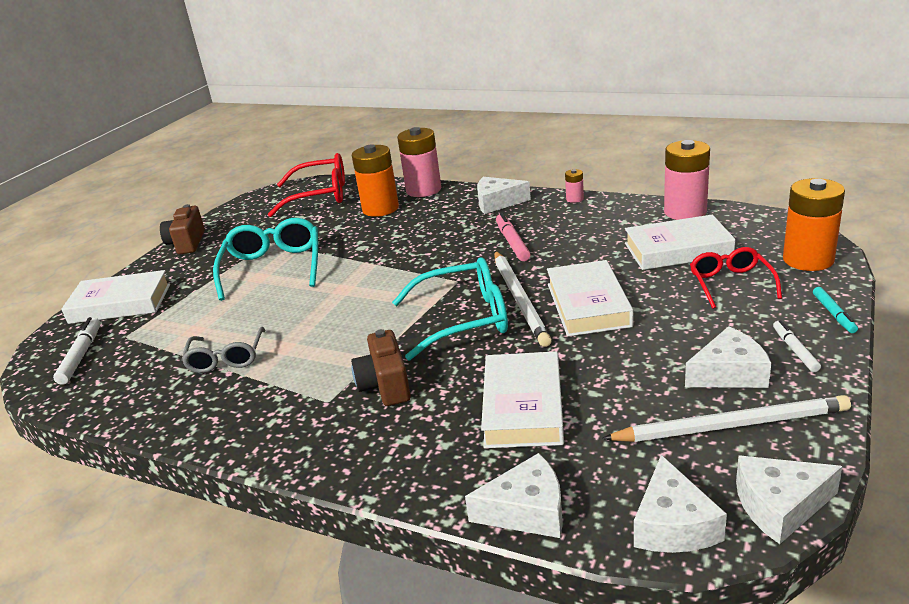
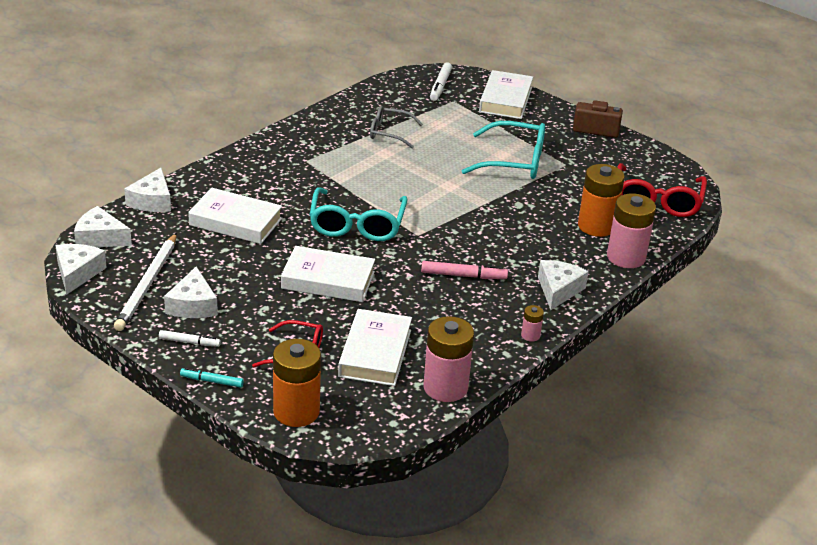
camera: 100 degrees right, 5 degrees up
(81, 355) = (440, 86): white marker -> white marker turned 90 degrees clockwise
(385, 385) = (304, 181): brown camera -> none
(520, 299) = (363, 254): white pencil -> none

